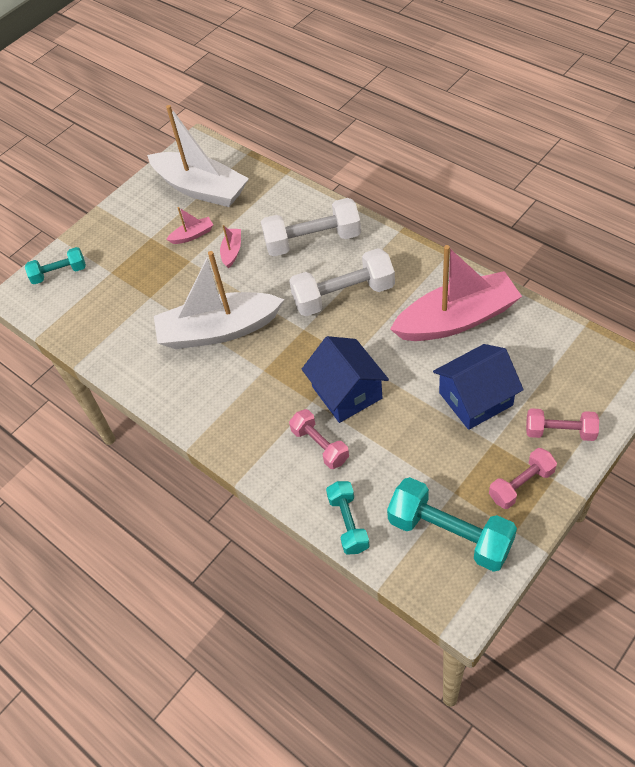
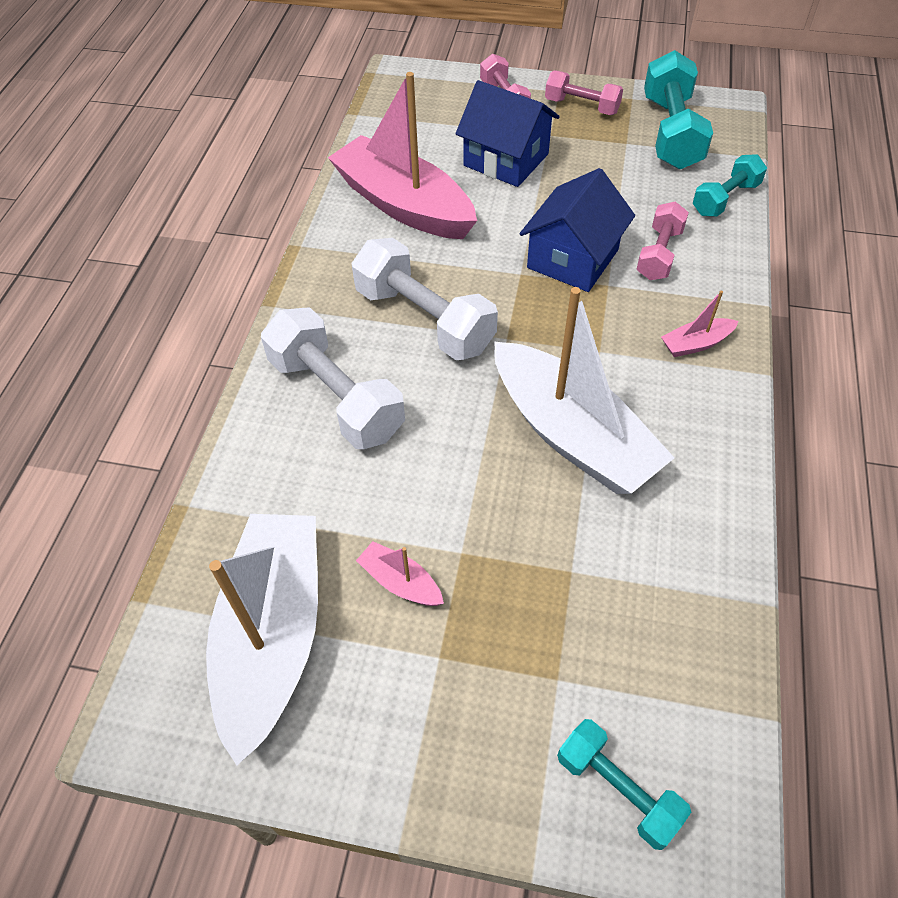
camera: 125 degrees left, 0 degrees up
(232, 251) = (409, 497): pink boat -> pink boat (696, 344)

